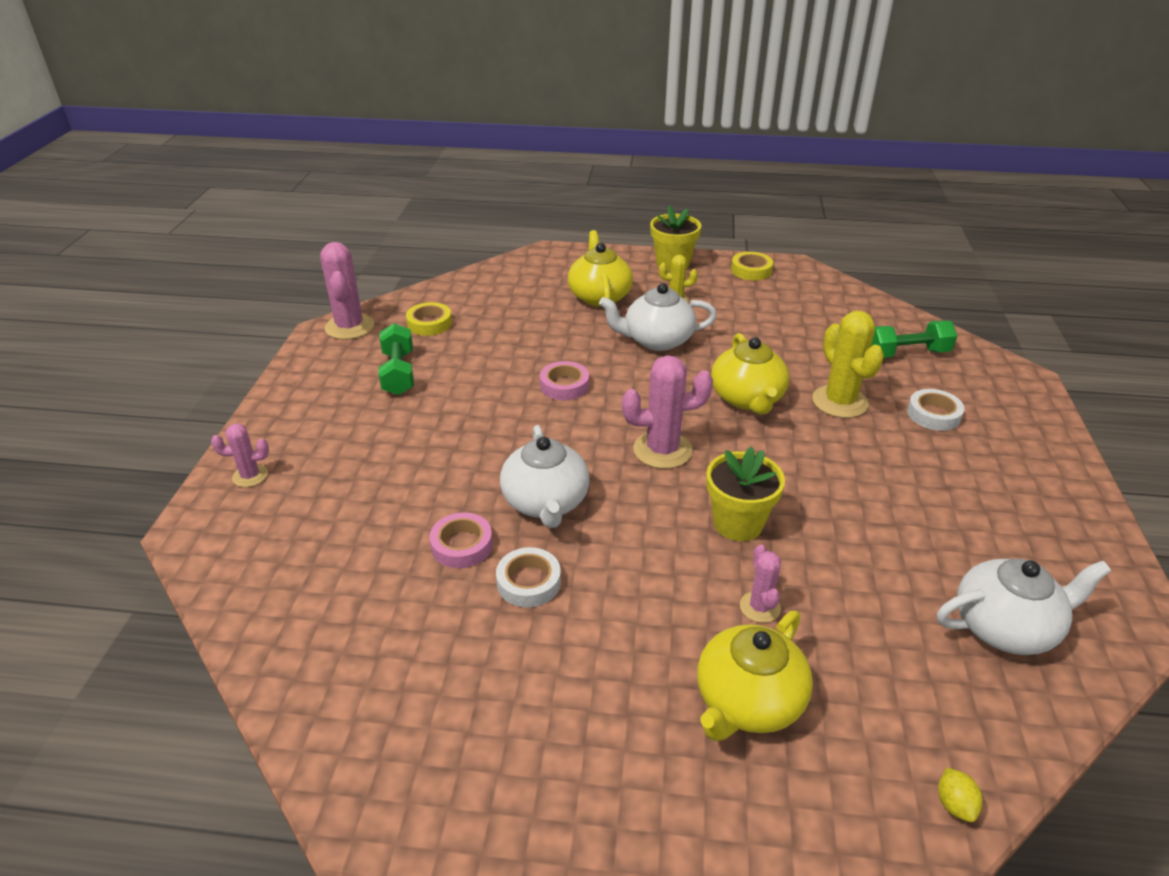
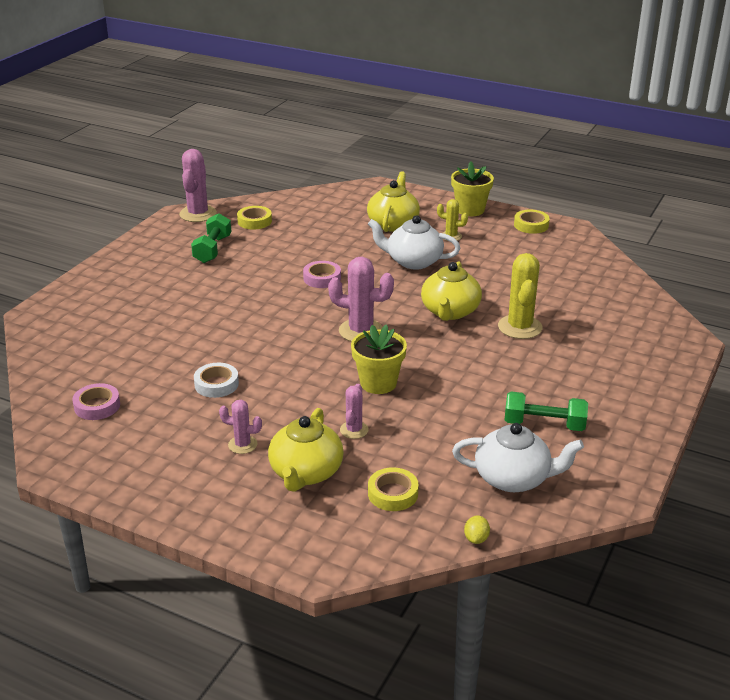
camera: 20 degrees right, 5 degrees down
(250, 476) = (83, 292): pink cactus -> pink cactus (242, 445)
(462, 545) = (188, 356): pink tape -> pink tape (97, 406)
(546, 502) = (258, 345): white teapot -> none
(748, 702) = (306, 473): yellow teapot -> yellow teapot turned 45 degrees counterclockwise
(884, 701) = (393, 494): none -> yellow tape
(907, 353) = (606, 306): green dumbbell -> green dumbbell (544, 424)
(933, 414) = (587, 349): white tape -> none
(954, 804) = (391, 549): yellow lemon -> yellow lemon (476, 539)

